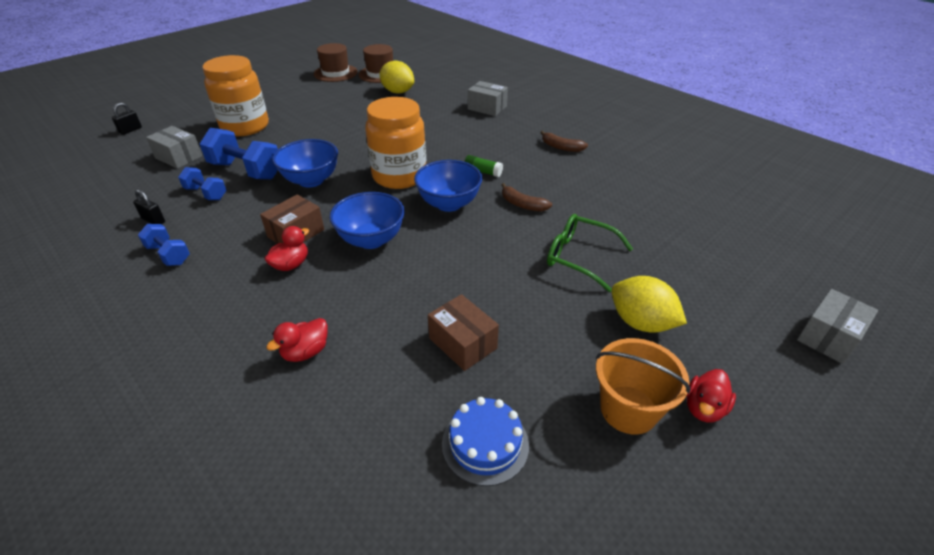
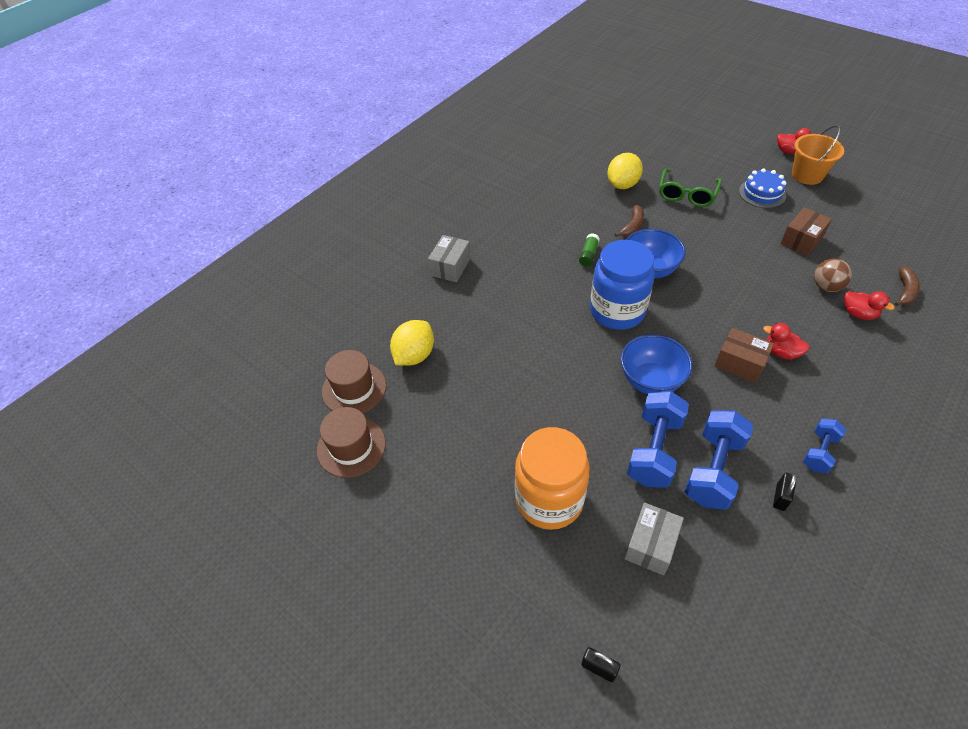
camera: 95 degrees left, 10 degrees up
(206, 193) = (713, 470): blue dumbbell -> blue dumbbell, size x1.73
(365, 337) = (826, 287): none -> brown ball
(371, 240) = (723, 309): blue bowl -> none
(399, 176) = (617, 311): orange jar -> blue jar
(485, 444) = (865, 223): blue cake -> blue cake (762, 193)
(561, 147) = (527, 209): brown banana -> brown banana (904, 291)
(641, 322) = (738, 169): yellow lemon -> yellow lemon (622, 184)
(828, 337) = (710, 109): grey box -> none

